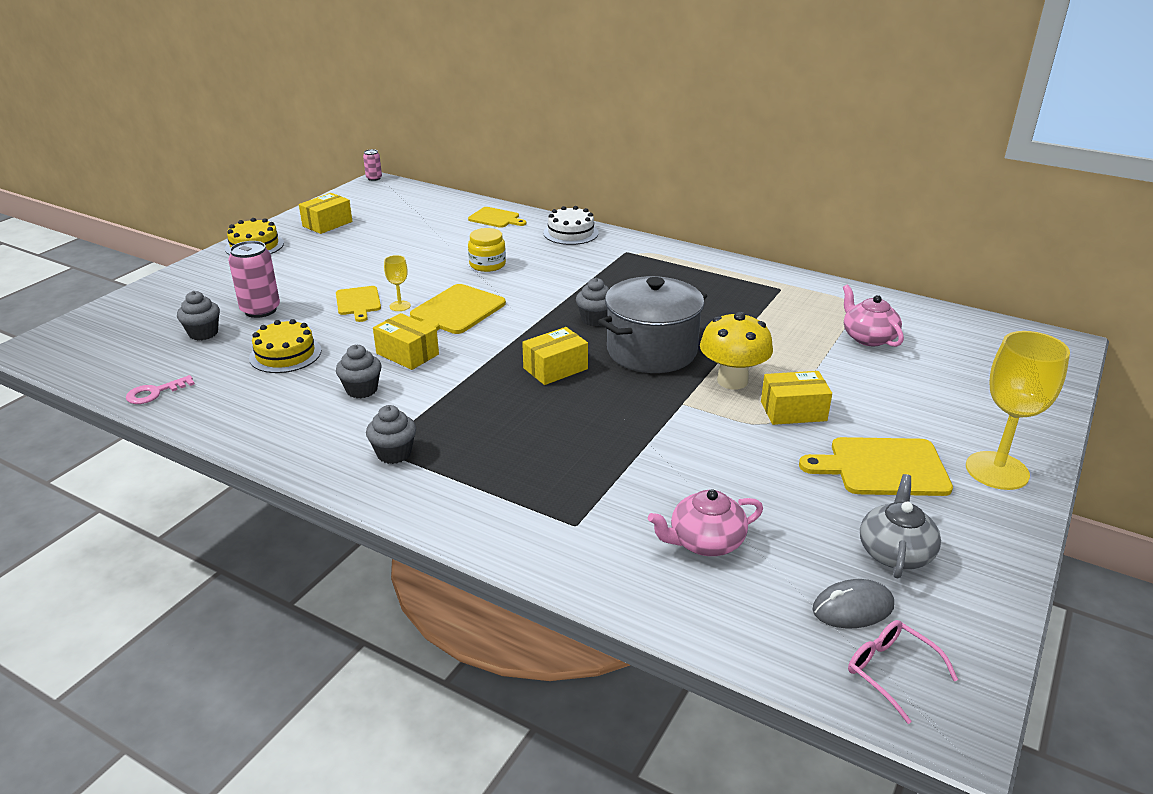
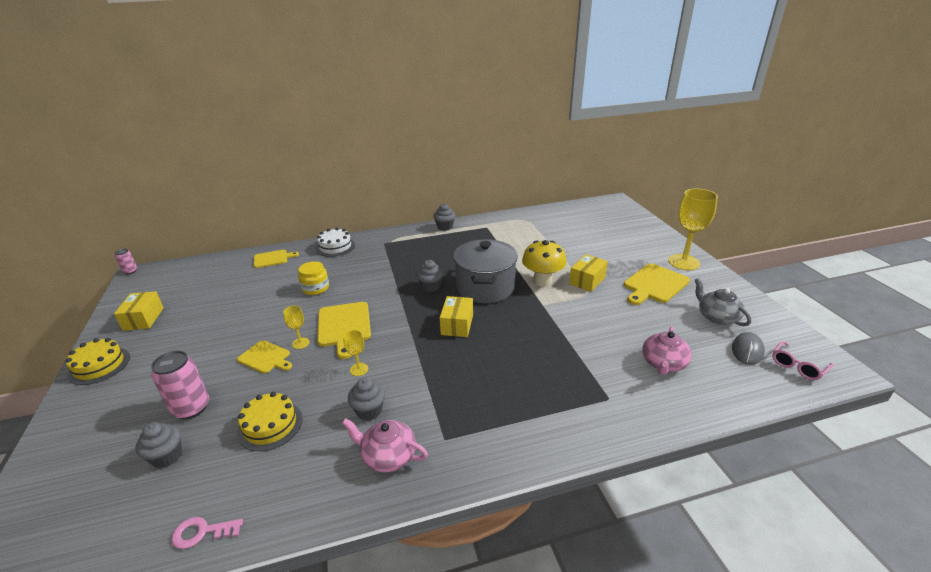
camera: 45 degrees left, 0 degrees up
(154, 393) = (201, 532): pink key -> pink key turned 75 degrees clockwise
(394, 453) = (459, 434): grey cupcake -> grey cupcake (445, 227)
(407, 354) = (359, 369): yellow box -> yellow goblet
(868, 337) = (555, 232): pink teapot -> pink teapot (388, 456)
(890, 671) = (798, 366): pink glasses -> pink glasses turned 45 degrees counterclockwise

